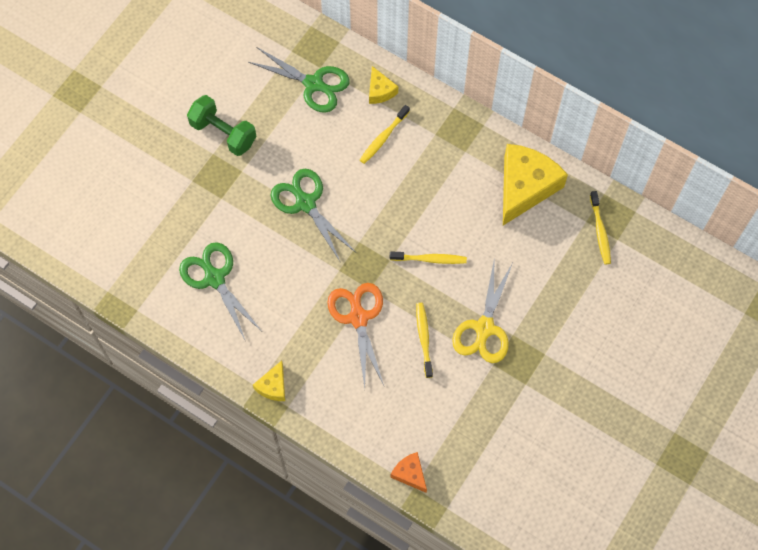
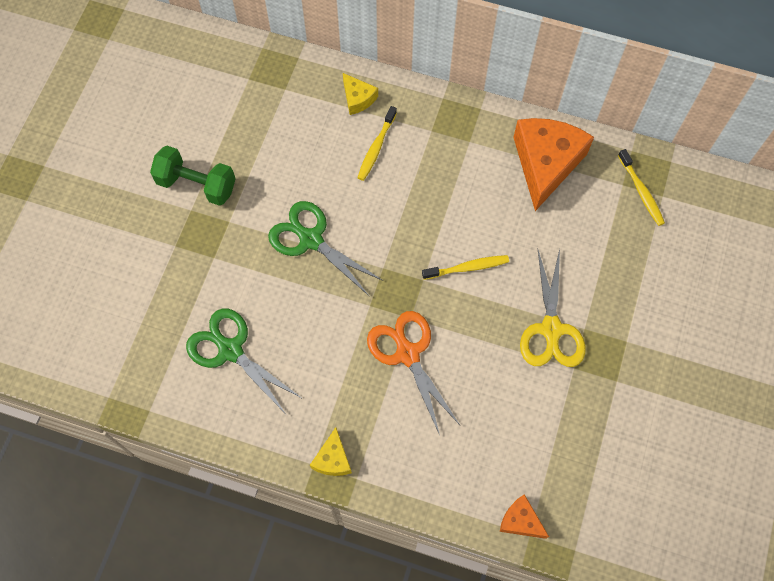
camera: 15 degrees left, 0 degrees up
(313, 84) = (283, 108): green scissors -> none
(424, 339) = (488, 359): yellow toothbrush -> none
(525, 187) = (545, 164): yellow cheese -> orange cheese

